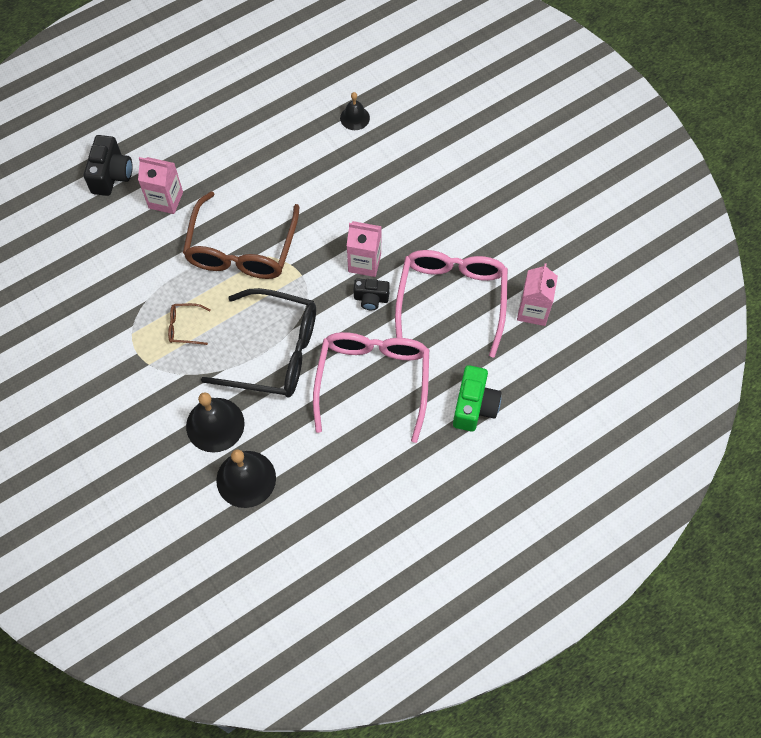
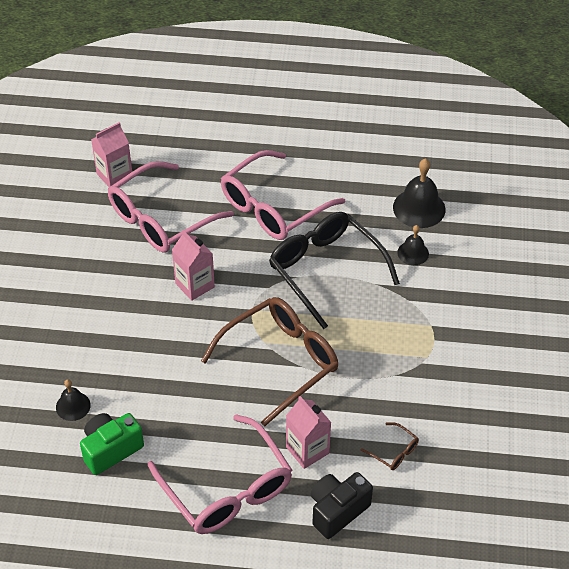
camera: 140 degrees left, 15 degrees down
(184, 327) = (380, 333): brown glasses -> brown glasses (394, 451)
(198, 139) = (227, 489): none -> pink glasses
(215, 424) = (413, 253): black bell -> black bell, size x0.58
(371, 299) = (217, 257): black camera -> none
(474, 406) = (221, 151): green camera -> green camera (111, 450)

